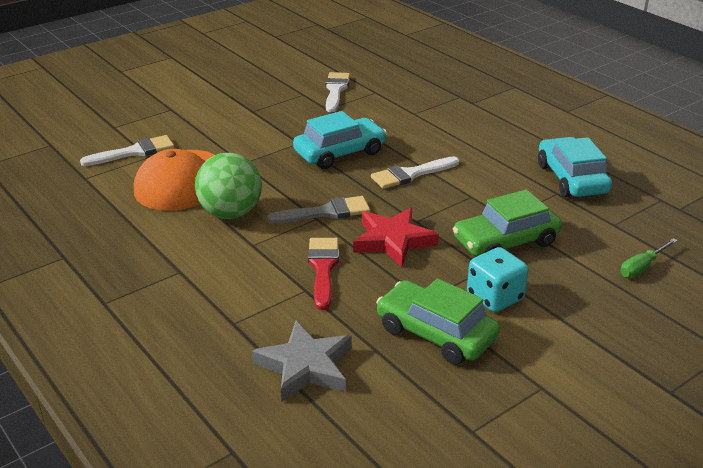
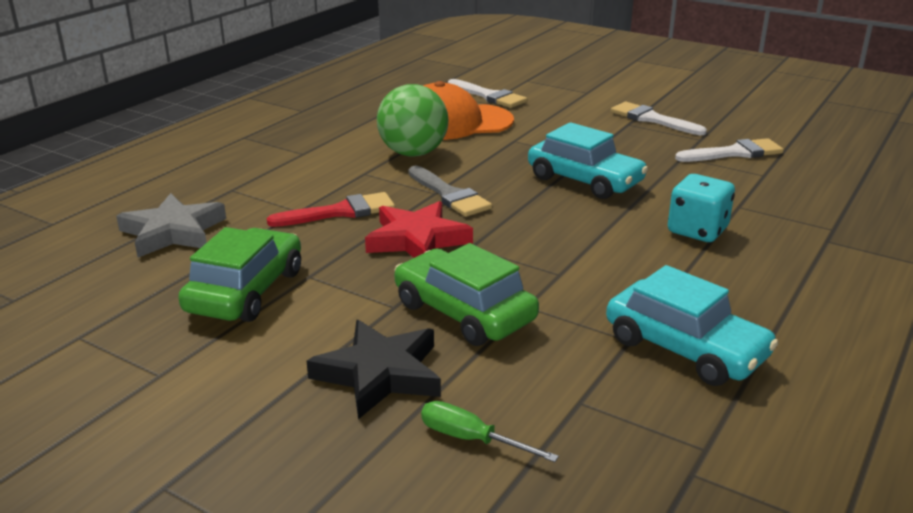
camera: 70 degrees right, 5 degrees down
(411, 174) = (576, 227): white brush -> white brush (652, 119)
(495, 297) = (332, 320): turquoise dice -> turquoise dice (697, 231)
(568, 288) = (379, 374): none -> black star
(571, 179) = (685, 348): turquoise car -> turquoise car turned 75 degrees clockwise

